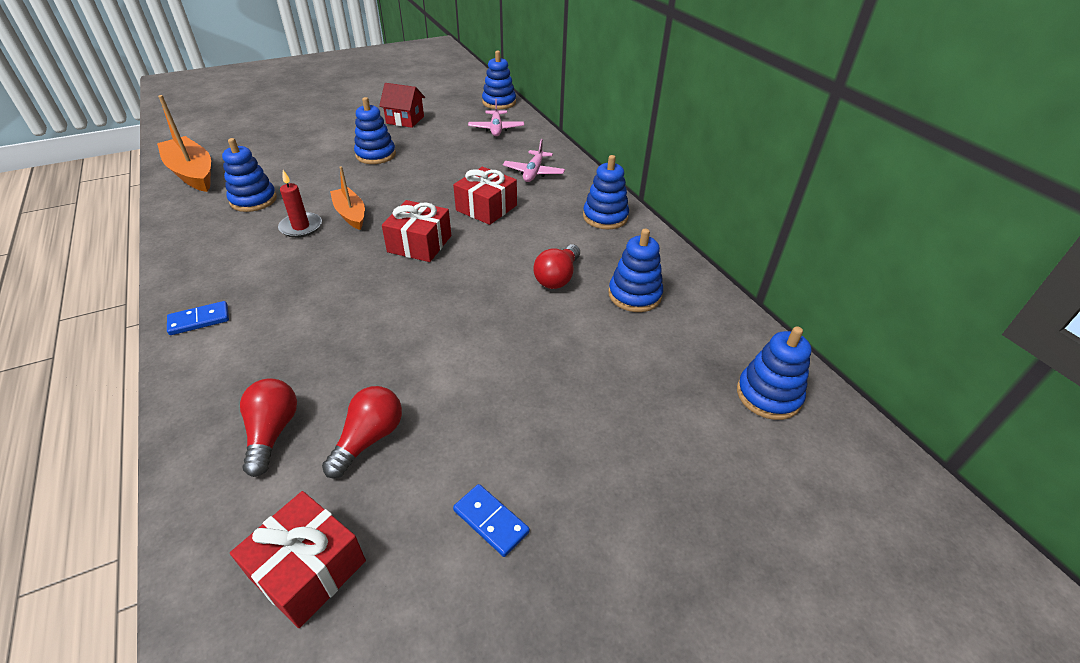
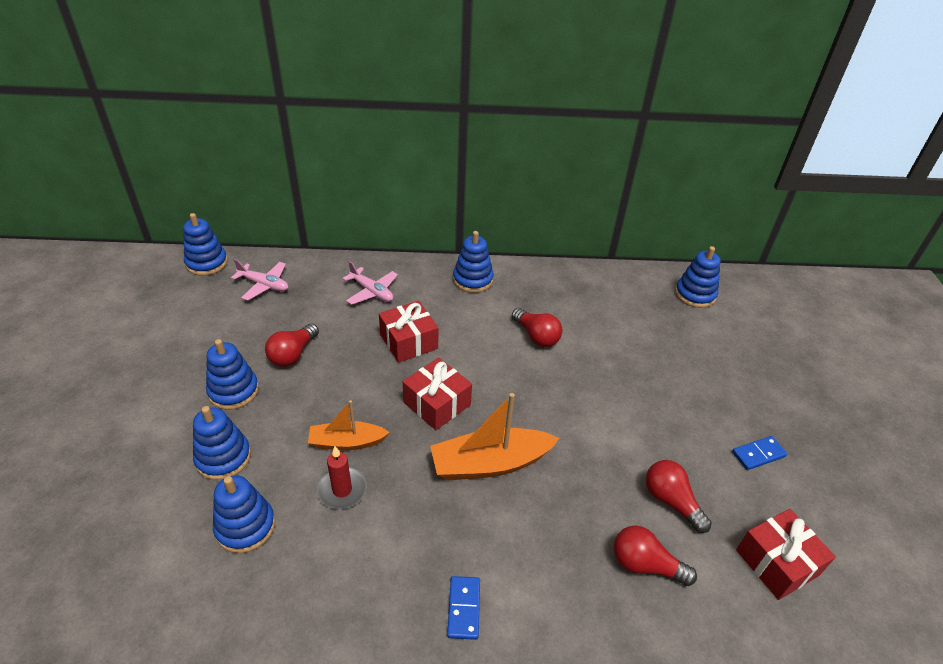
camera: 65 degrees left, 0 degrees up
(192, 173) = (108, 590): orange boat -> orange boat (490, 463)
(405, 120) = (170, 344): red house -> none
(430, 163) = (293, 354): none -> red light bulb
(634, 295) = (578, 306): blue stacking toy -> blue stacking toy (223, 458)

